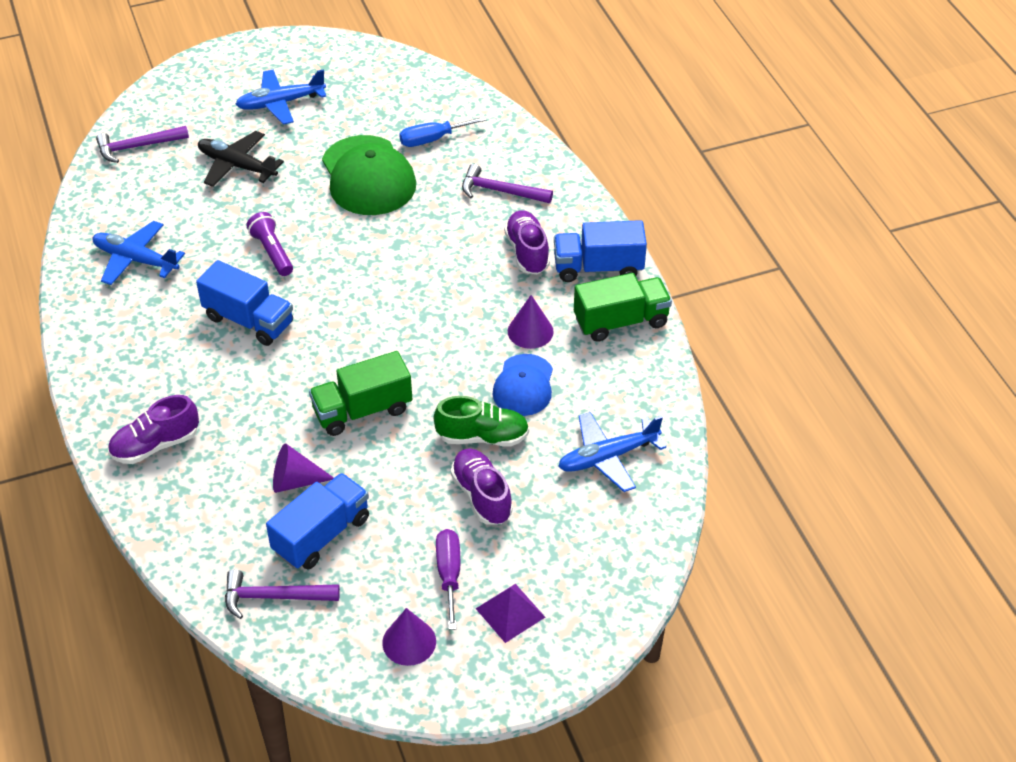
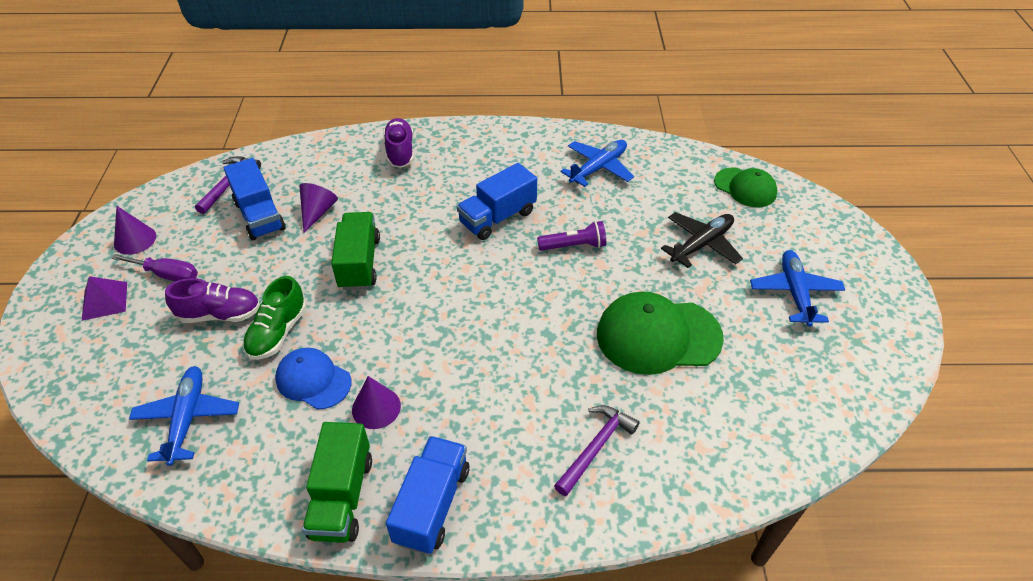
camera: 110 degrees right, 0 degrees up
(137, 147) = (745, 188): purple hammer -> green cap
(432, 139) = (705, 407): blue screwdriver -> none
(527, 252) = (488, 442): purple shoe -> none

